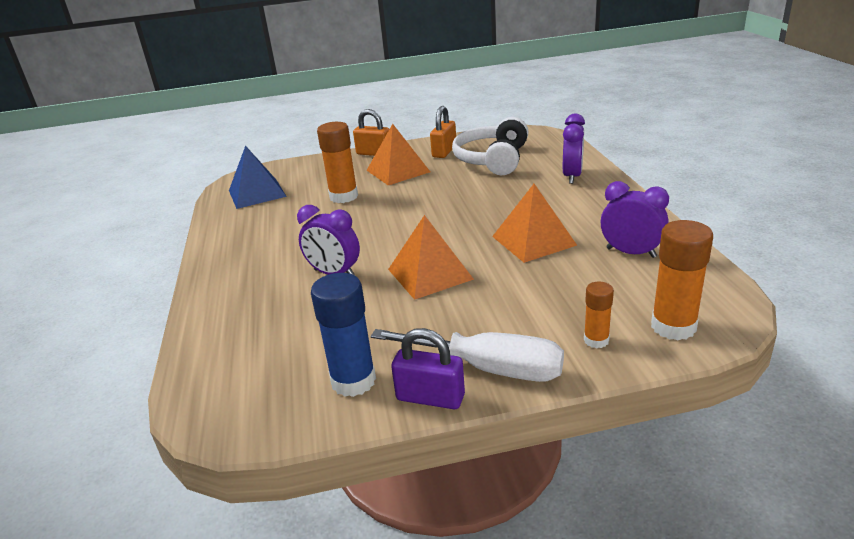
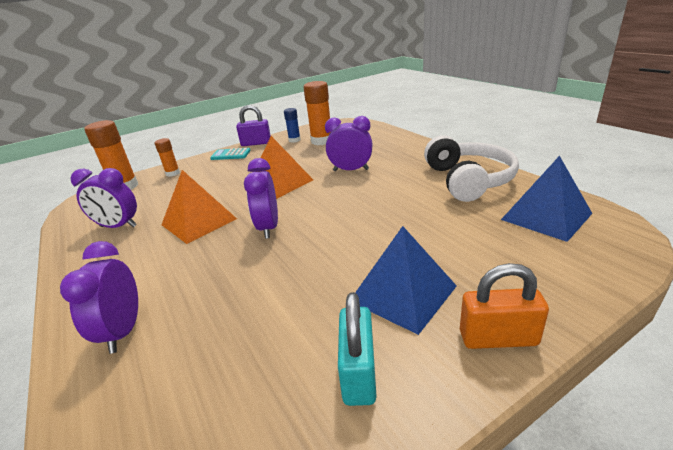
camera: 160 degrees right, 0 degrees up
(343, 196) = (428, 232): orange glue stick -> orange glue stick (322, 141)
(353, 381) = (294, 140): blue glue stick -> blue glue stick, size x0.57
(398, 171) = (403, 293): orange pyramid -> blue pyramid
(444, 151) = (358, 373): orange padlock -> turquoise padlock
(463, 221) = (268, 228): none -> purple clock
(489, 369) = (230, 155): white screwdriver -> turquoise calculator
(493, 160) = (252, 358): white headphones -> white headphones (468, 180)

